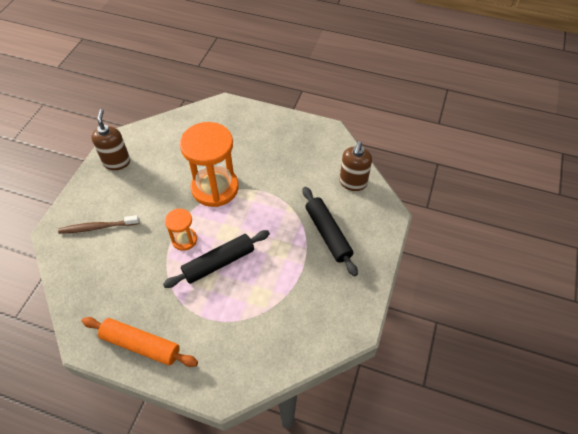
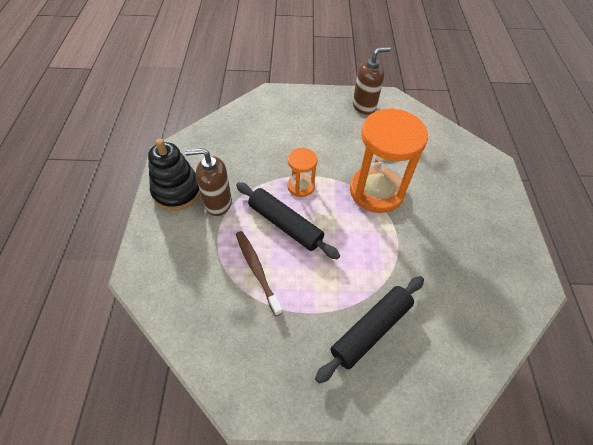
camera: 70 degrees right, 0 degrees up
(97, 227) = (287, 119): brown toothbrush -> brown toothbrush (257, 270)
(141, 345) = (177, 191): orange rolling pin -> black stacking toy
(353, 183) = (469, 341): brown soap dispenser -> brown soap dispenser (217, 203)

